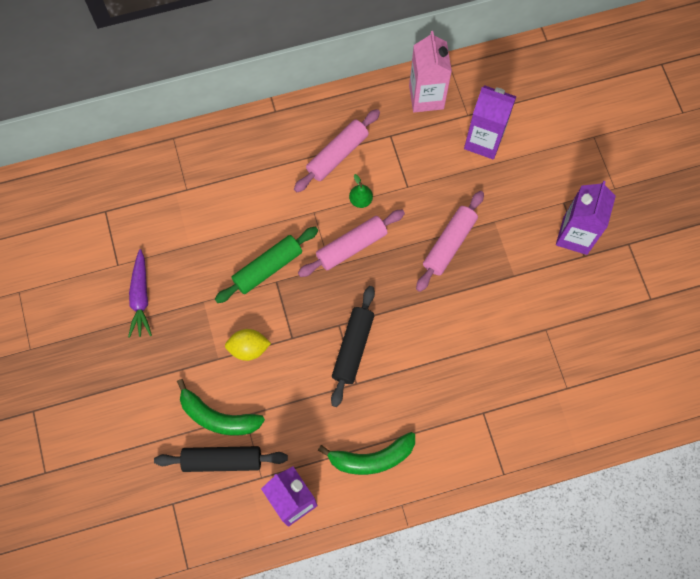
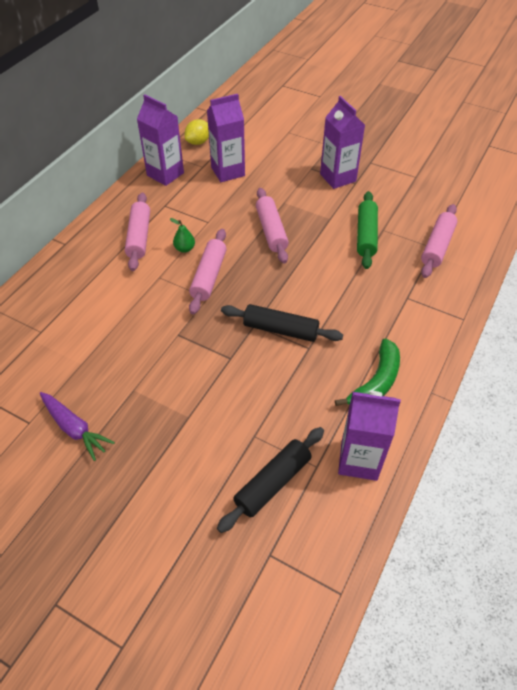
camera: 45 degrees left, 20 degrees down
(217, 417) = (233, 456): green banana -> none
(248, 348) = (205, 390): yellow lemon -> yellow lemon (198, 142)
(267, 268) = (162, 331): green rolling pin -> green rolling pin (366, 235)
(353, 348) = (280, 330): black rolling pin -> black rolling pin turned 45 degrees counterclockwise
(426, 97) = (165, 174): pink carton -> purple carton
(571, 389) = (437, 246): none -> pink rolling pin

